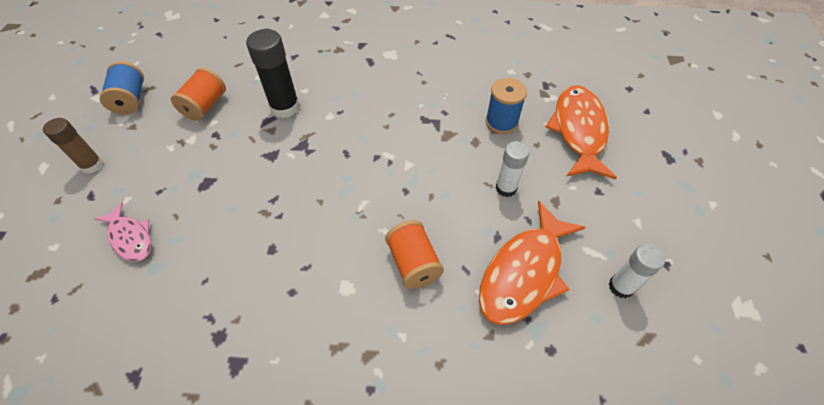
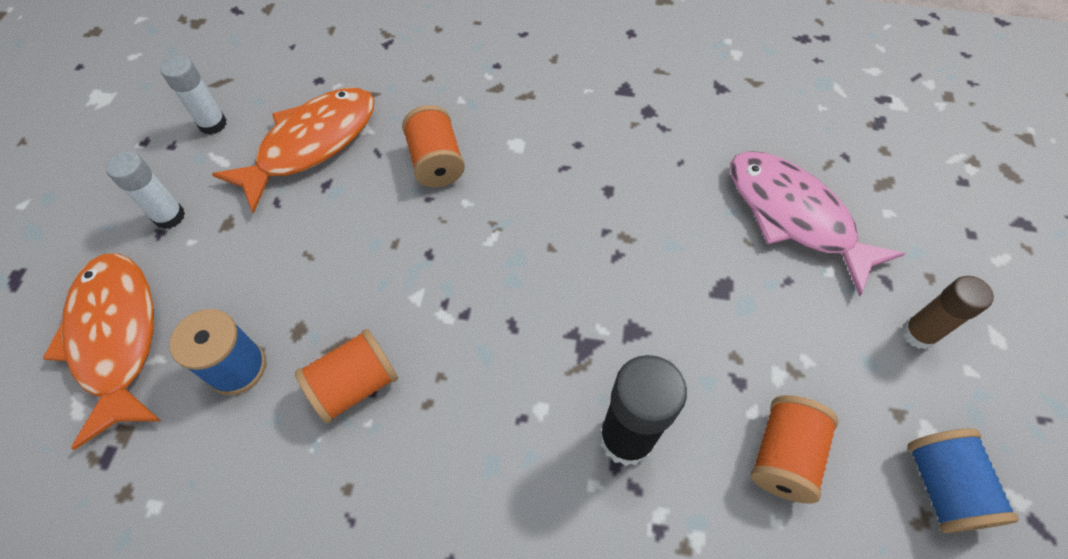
camera: 175 degrees left, 5 degrees up
(130, 238) = (794, 216): pink fish -> pink fish, size x1.77
(432, 119) = (355, 385): none -> orange spool
(506, 188) = (285, 246): white glue stick -> white glue stick (169, 216)
(579, 131) = (117, 338): orange fish -> orange fish turned 150 degrees clockwise

